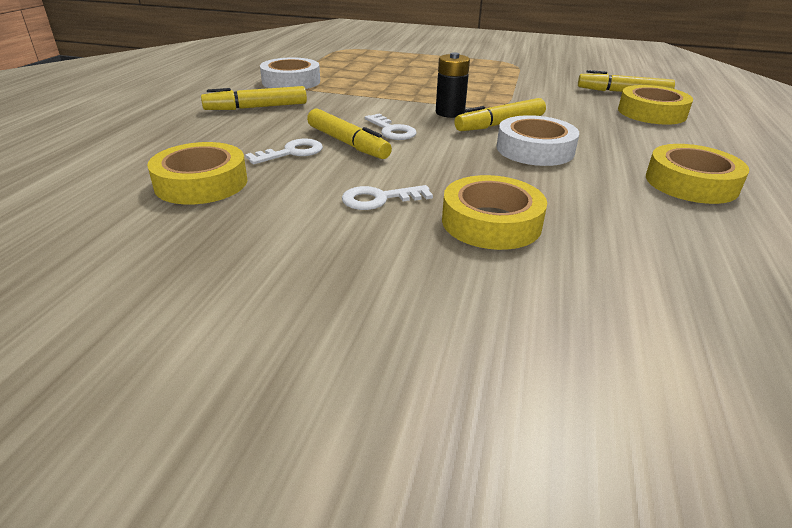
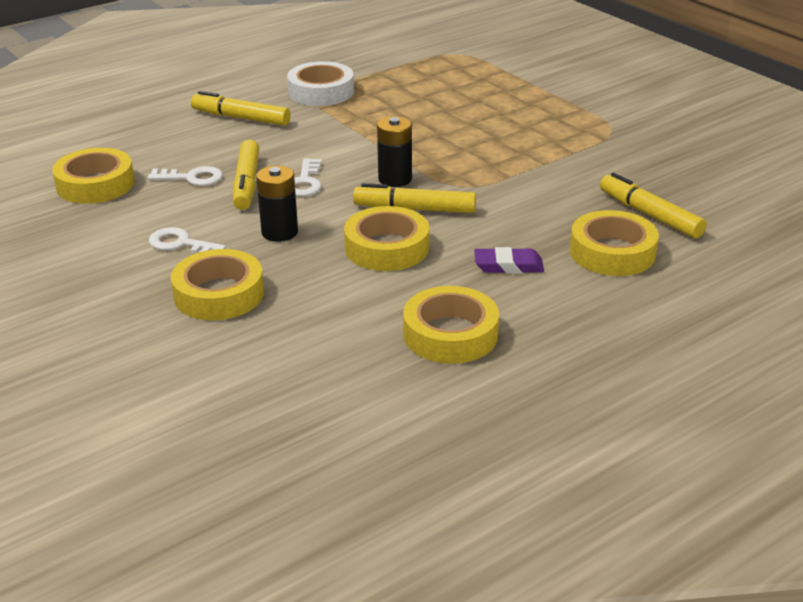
camera: 40 degrees right, 0 degrees up
(442, 165) = (279, 232): none -> black battery
(535, 149) = (387, 248): white tape -> yellow tape
(623, 135) = (508, 265): none -> purple eraser

